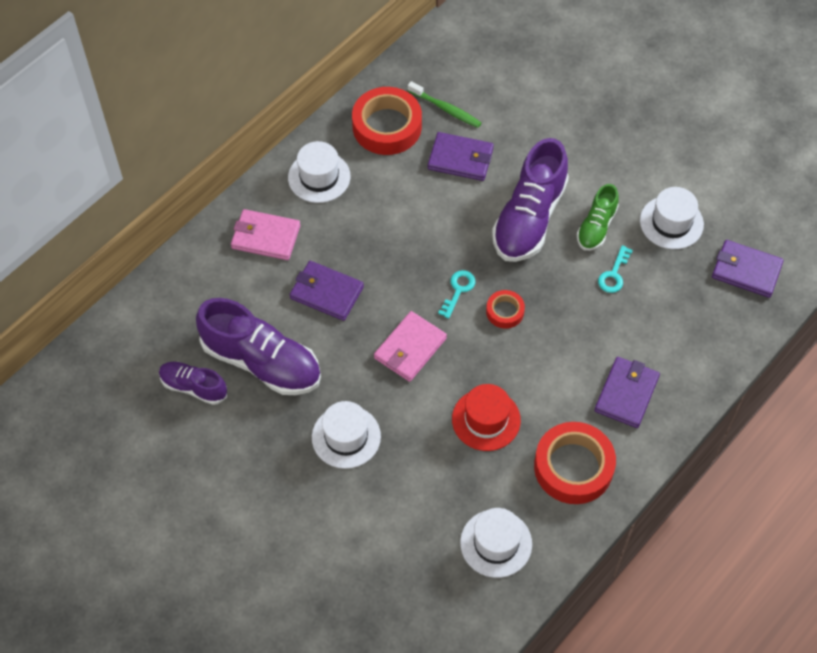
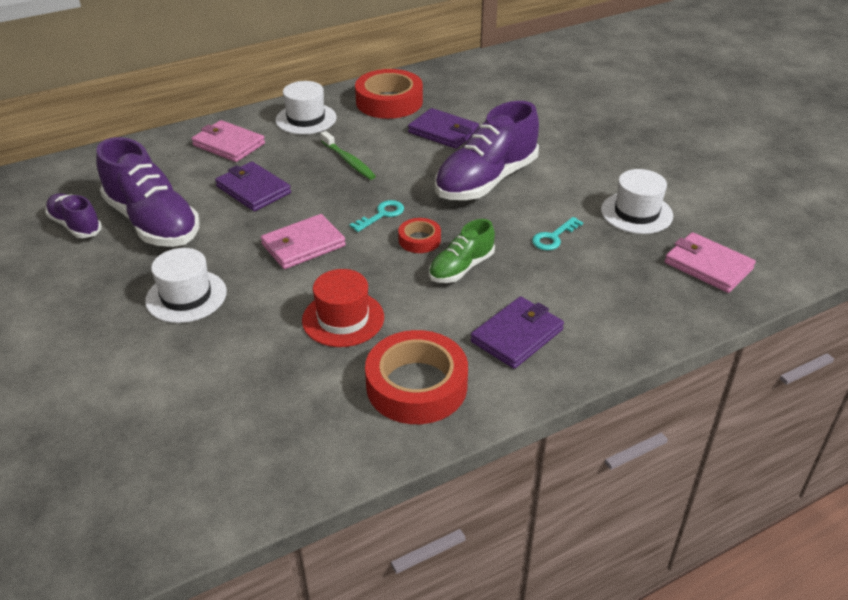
camera: 20 degrees right, 20 degrees down
(446, 109) = (450, 101): green toothbrush -> green toothbrush (348, 161)
(496, 543) = (278, 434): white hat -> none
(596, 227) = (553, 200): green shoe -> green shoe (461, 268)
(746, 271) = (708, 266): purple wallet -> pink wallet

